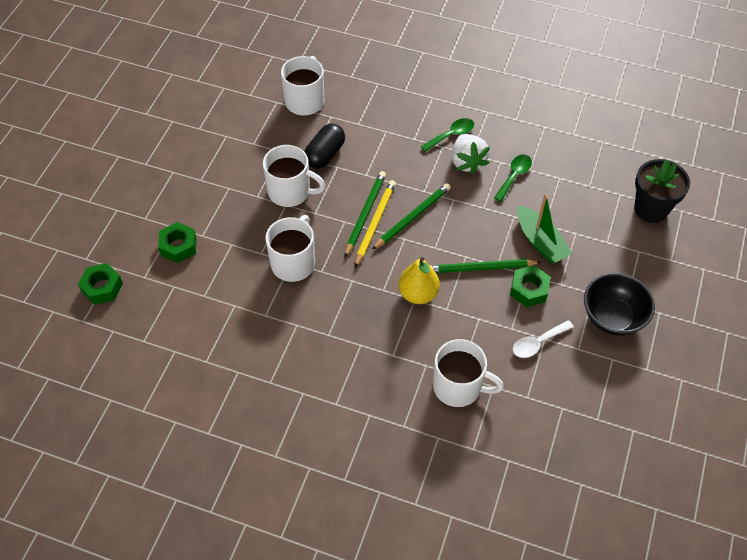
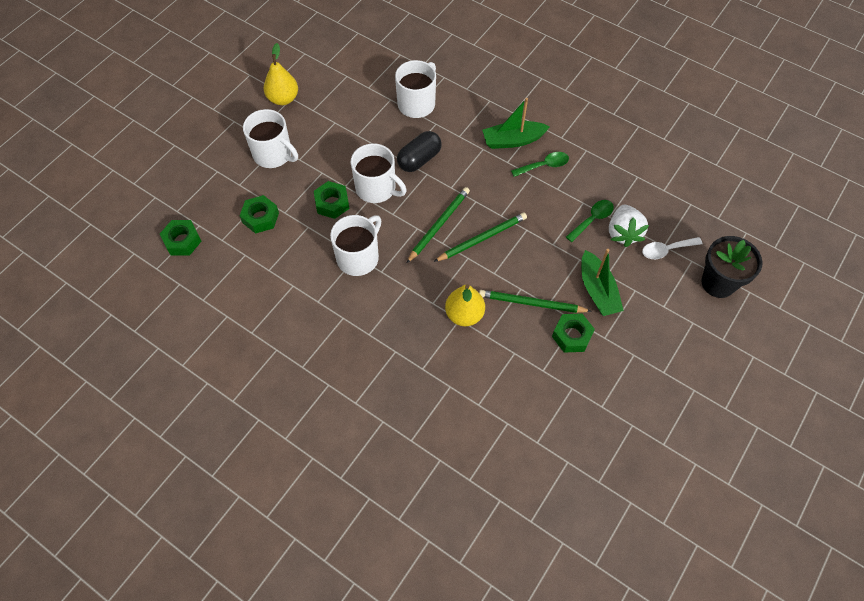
camera: 15 degrees right, 5 degrees up
(164, 123) = (283, 99): none -> yellow pear
(249, 216) = (332, 203): none -> green nut
(375, 223) = (445, 236): yellow pencil -> none
(413, 117) = (513, 140): none -> green boat
(458, 387) = (474, 415): white mug -> white mug (273, 154)
(467, 162) = (551, 196): white strawberry -> white strawberry (623, 233)
(538, 343) = (564, 390): white spoon -> white spoon (666, 250)
(612, 317) = (645, 383): black bowl -> none

